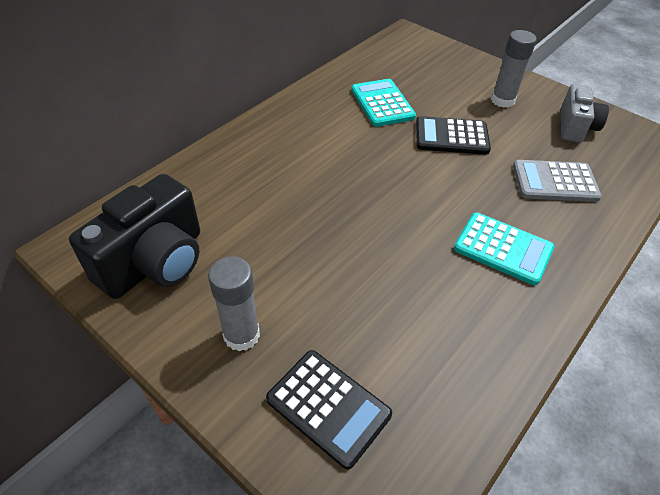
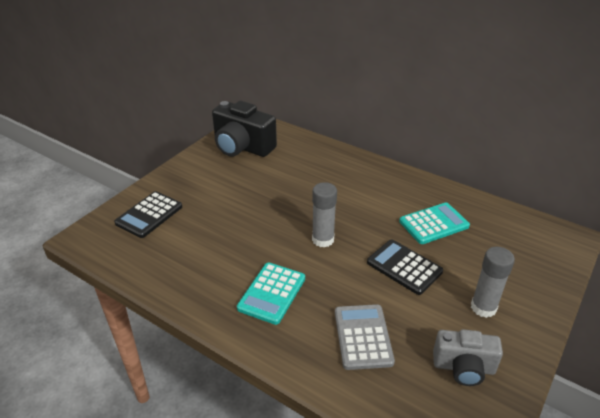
camera: 85 degrees right, 10 degrees down
(241, 335) = (194, 182): grey glue stick -> grey glue stick (323, 239)
(451, 136) = (404, 267): black calculator -> black calculator turned 45 degrees counterclockwise

